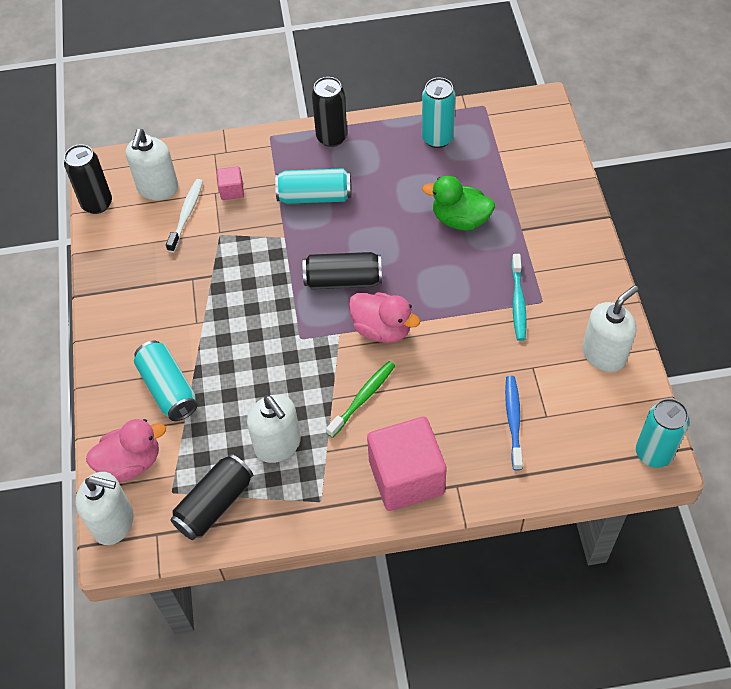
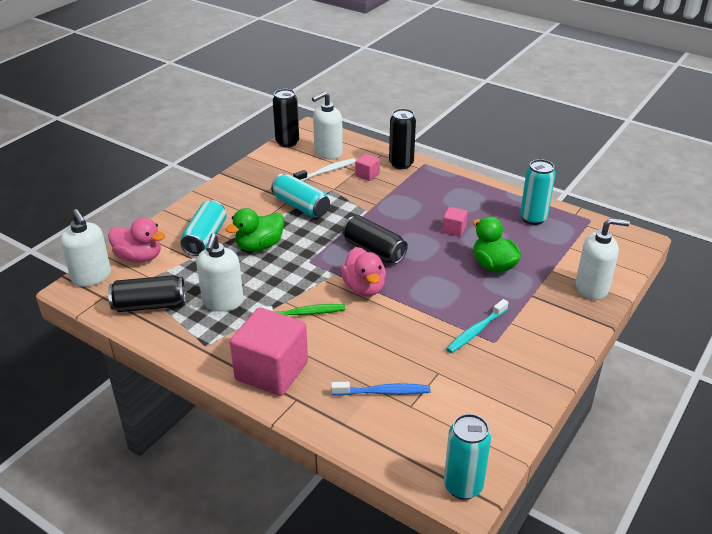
camera: 40 degrees right, 20 degrees down
(232, 356) = (259, 246): none -> green duck
(314, 196) = (412, 203): turquoise can -> turquoise can (301, 206)
(332, 137) = (462, 183): black can -> black can (401, 164)
(385, 202) = (454, 229): none -> pink cube
(513, 421) = (383, 392): blue toothbrush -> blue toothbrush turned 45 degrees clockwise
(604, 354) = (502, 400): white soap dispenser -> white soap dispenser (592, 288)

